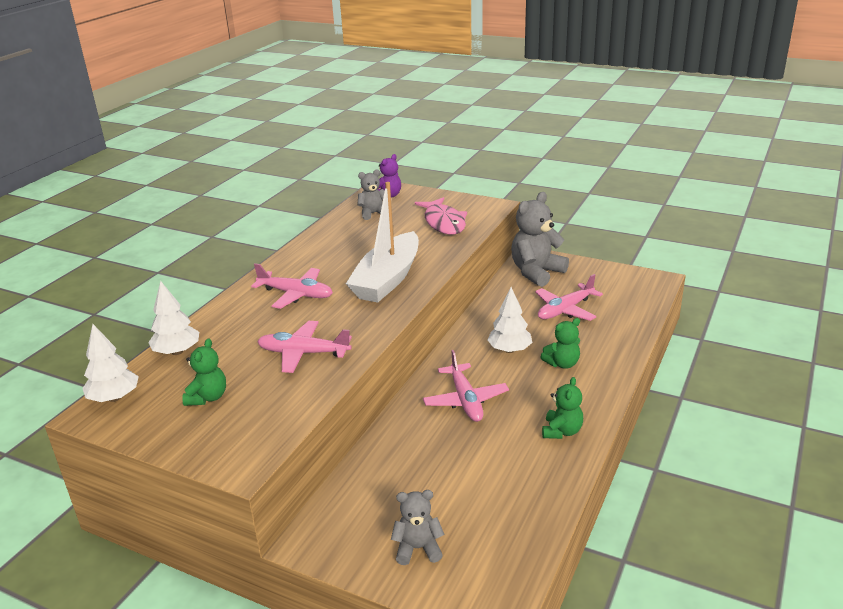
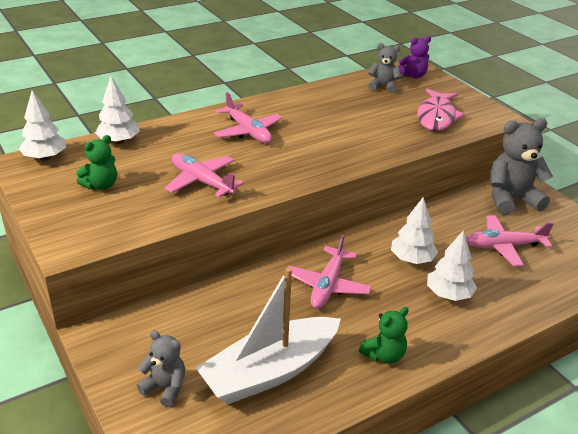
camera: 30 degrees right, 5 degrees up
(387, 279) = (333, 148): white boat -> white boat (269, 371)
(562, 363) = (448, 294): green teddy bear -> white tree

